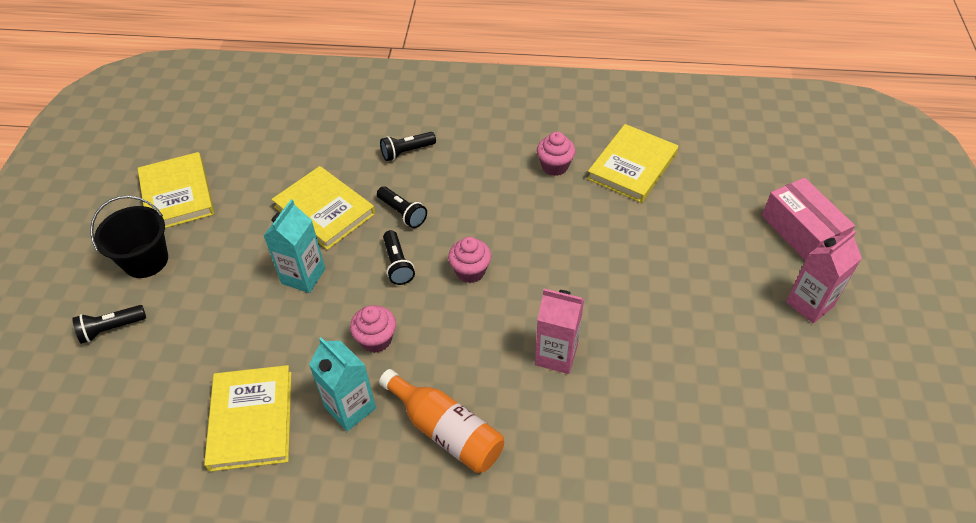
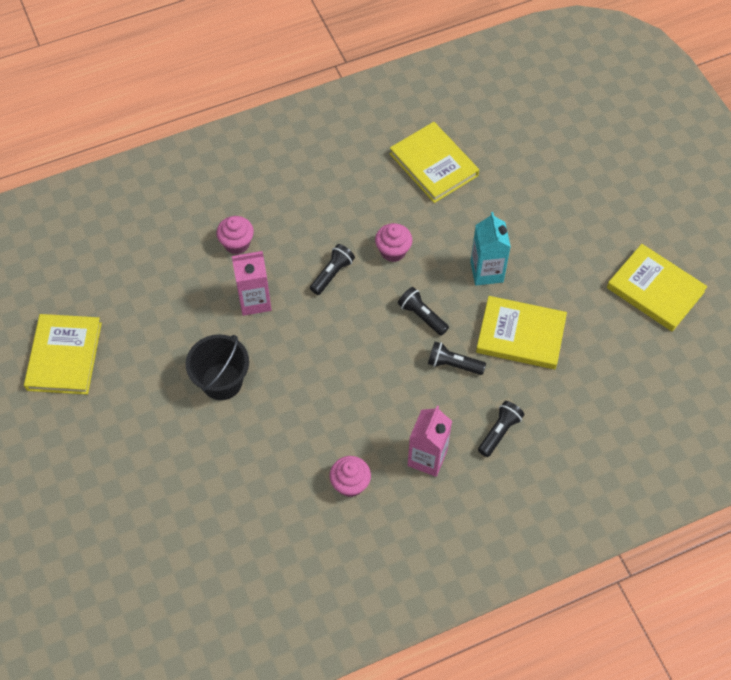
camera: 150 degrees right, 10 degrees up
(111, 329) = (585, 172): black flashlight -> black flashlight (332, 274)
(146, 260) = (617, 227): black bucket -> black bucket (222, 381)
(350, 408) = (375, 200): turquoise carton -> none
(446, 430) = (302, 216): orange bottle -> none
(470, 271) = (360, 337): pink cupcake -> pink cupcake (237, 244)
(632, 166) = (275, 521): yellow book -> yellow book (64, 356)
(801, 232) = (90, 516): pink box -> none
(809, 304) = (68, 439): pink carton -> pink carton (427, 458)

